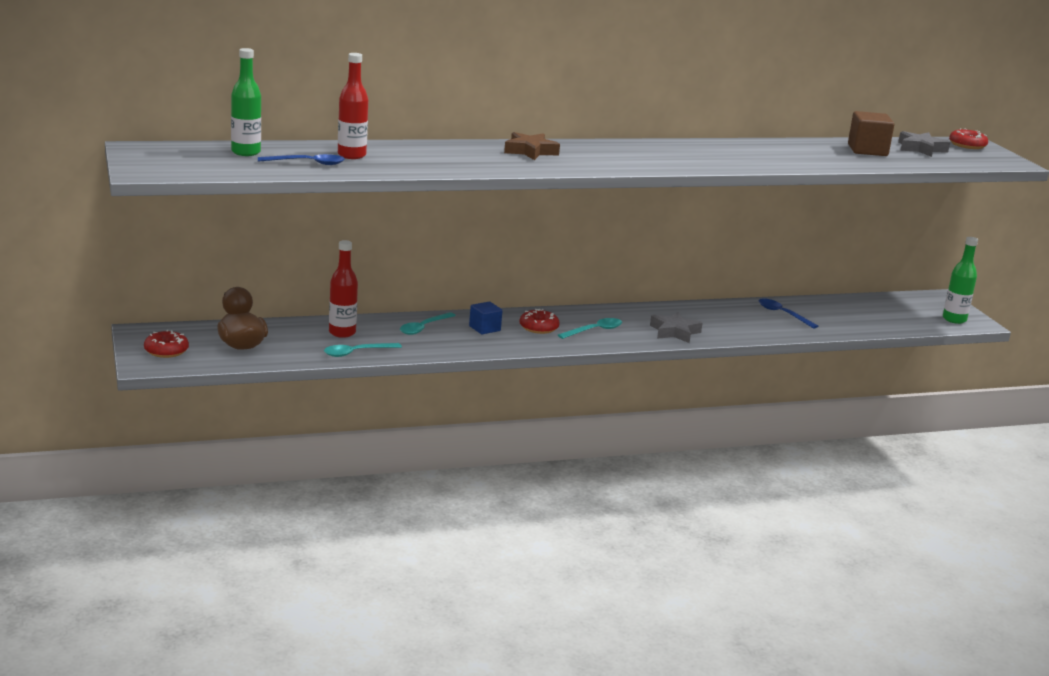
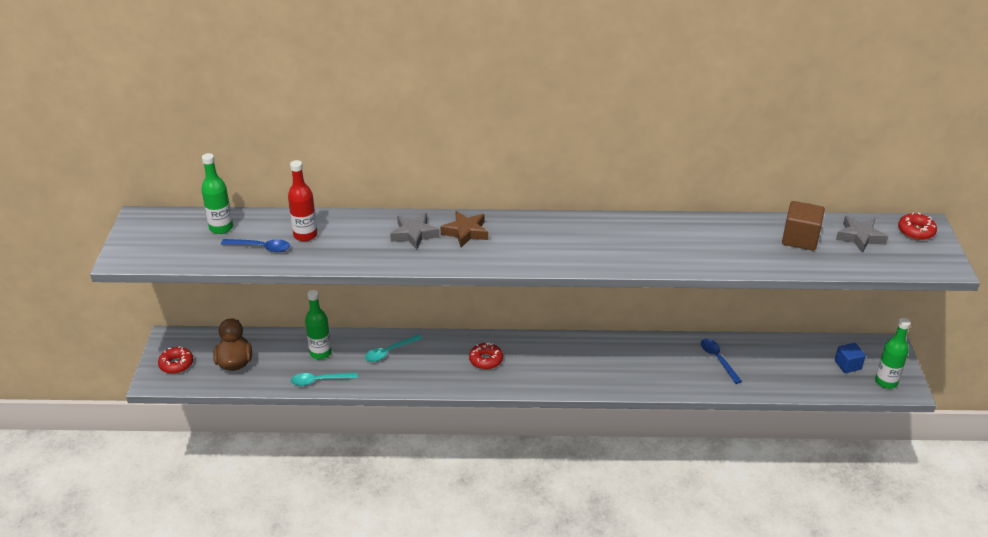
camera: 20 degrees right, 15 degrees up
(342, 333) = (320, 353): red bottle -> green bottle
(484, 328) = (439, 357): blue cube -> blue cube (847, 365)
(594, 331) = (532, 368): turquoise spoon -> none
(674, 332) = (603, 377): grey star -> grey star (414, 234)

